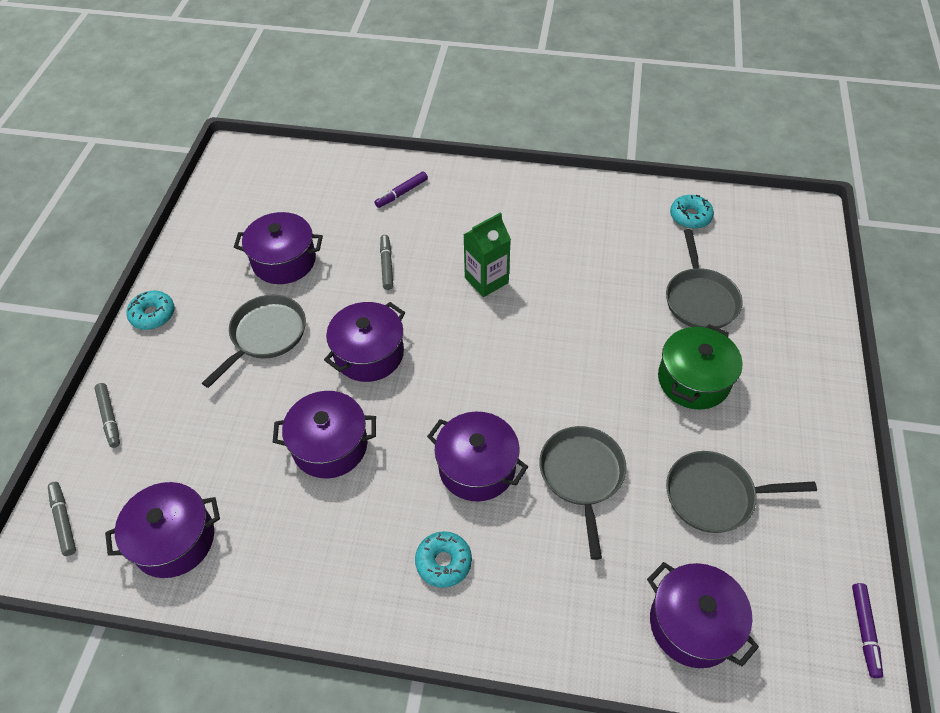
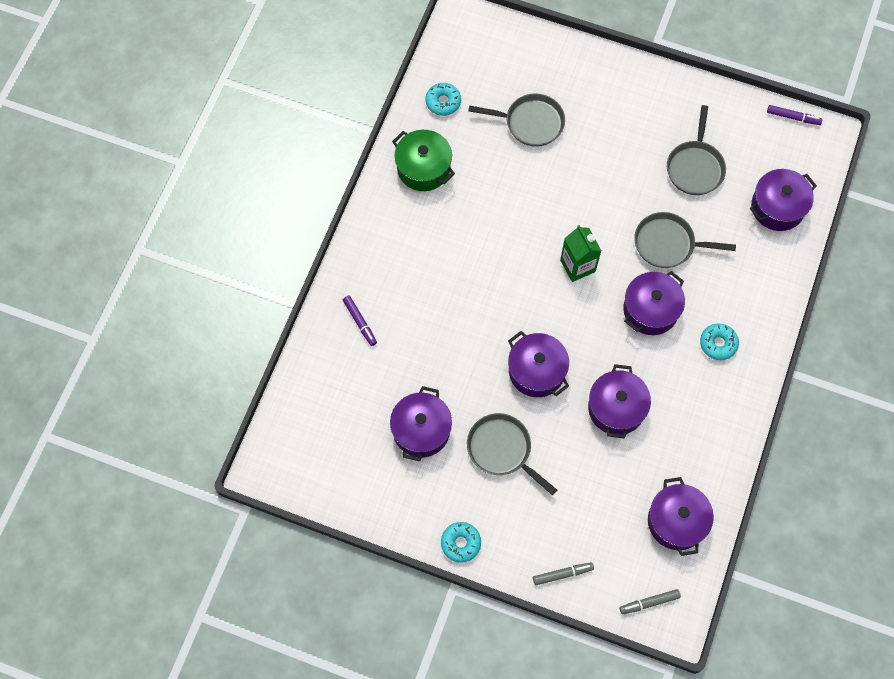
camera: 80 degrees left, 15 degrees up
(386, 265) = (445, 346): grey marker -> none
(486, 280) = (478, 271): green carton -> green carton (577, 266)
(693, 380) = (603, 151): green pot -> green pot (423, 168)

